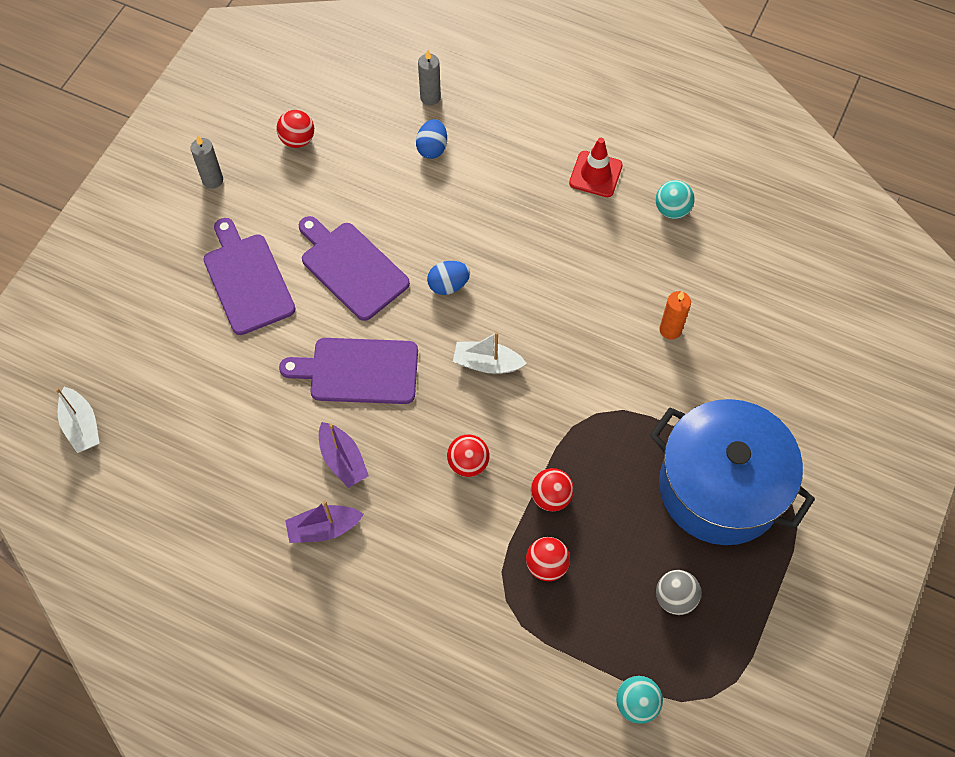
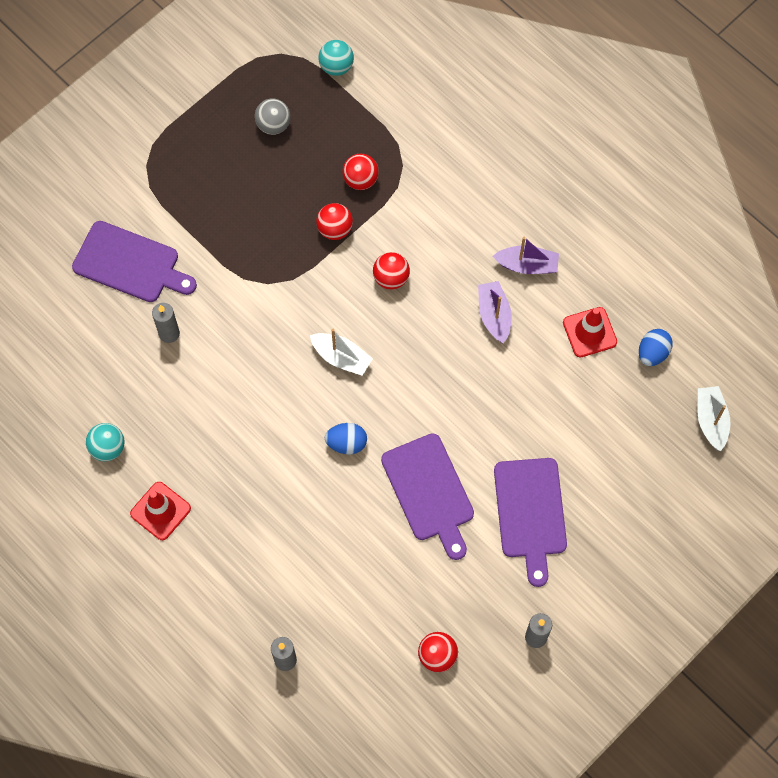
camera: 160 degrees left, 5 degrees up
(233, 476) = (589, 332): none -> red traffic cone
(358, 371) = (456, 389): purple cutting board -> purple cutting board (130, 264)
(432, 148) = (306, 597): blue egg -> blue egg (652, 353)
(670, 330) = (169, 333): orange candle -> grey candle
(720, 487) = (196, 191): blue pot -> none

